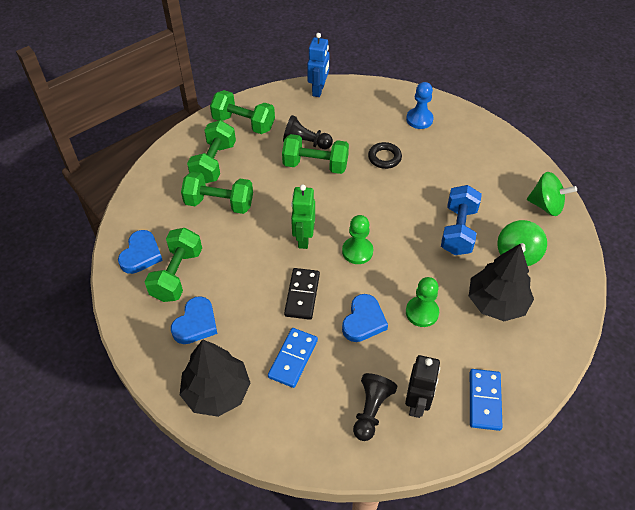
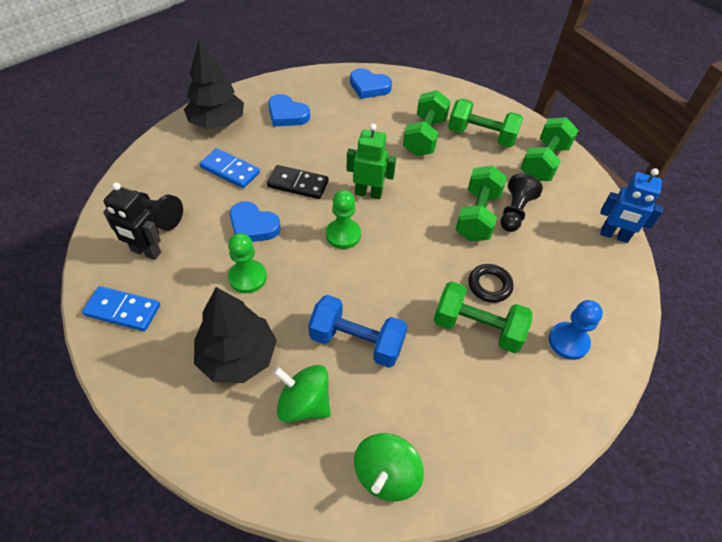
camera: 95 degrees right, 0 degrees up
(177, 275) = (342, 106): green dumbbell -> green dumbbell (477, 328)

